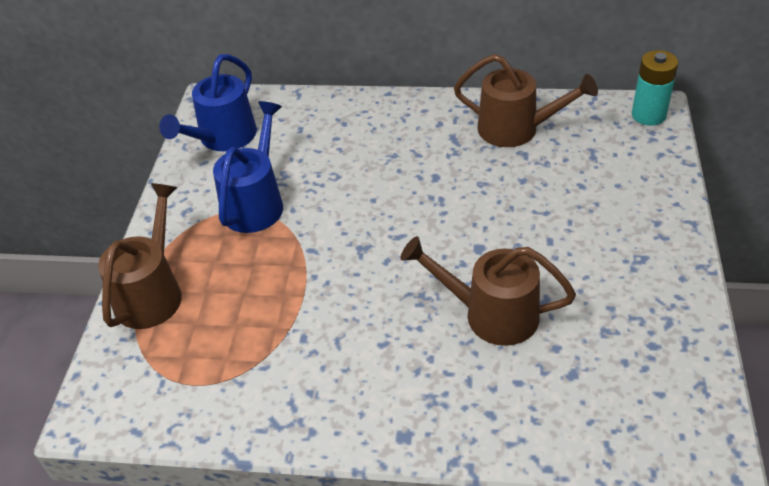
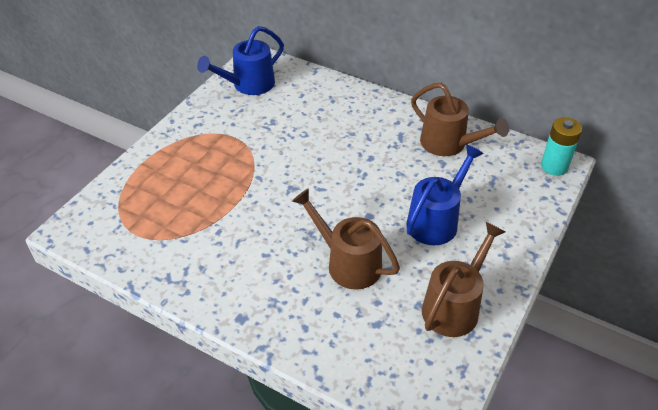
camera: 20 degrees right, 0 degrees up
(152, 292) = (146, 168): brown watering can -> brown watering can (455, 306)
(256, 202) = (243, 134): blue watering can -> blue watering can (436, 220)

